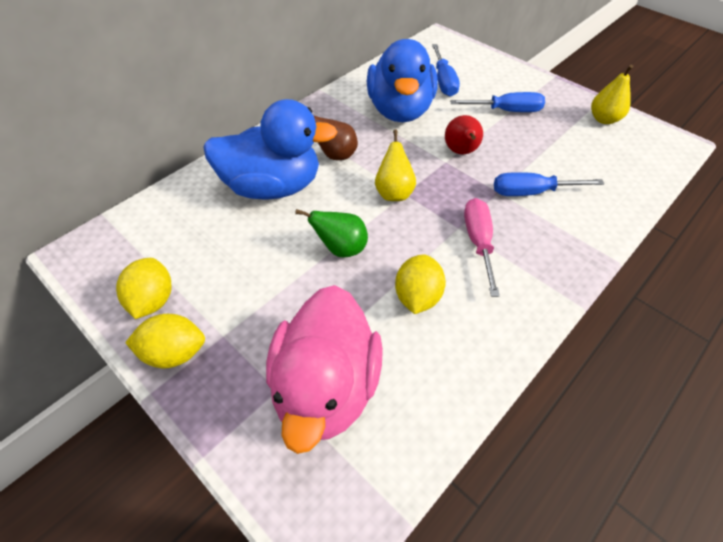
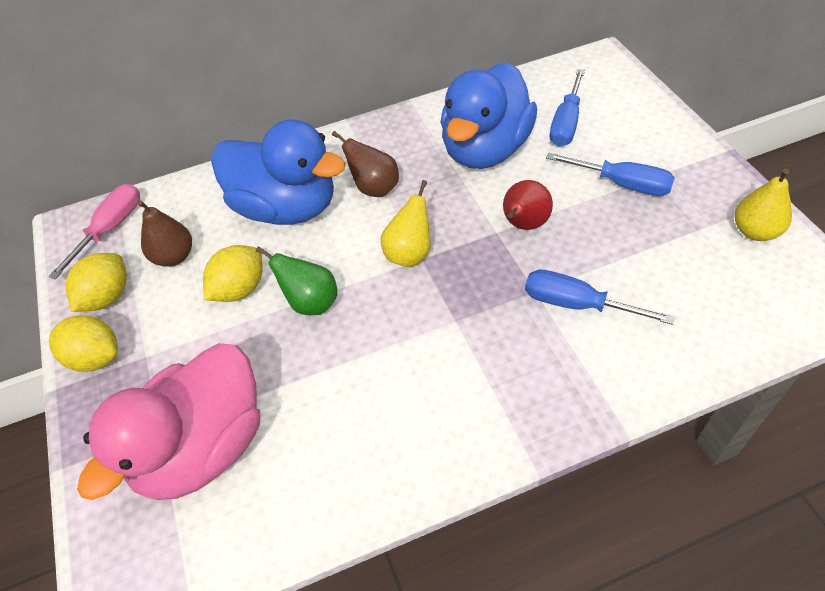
camera: 30 degrees right, 0 degrees up
(196, 250) = (174, 257): none -> brown pear
(417, 297) = (355, 386): yellow lemon -> yellow lemon (240, 289)
(478, 243) = (466, 347): pink screwdriver -> pink screwdriver (110, 229)

